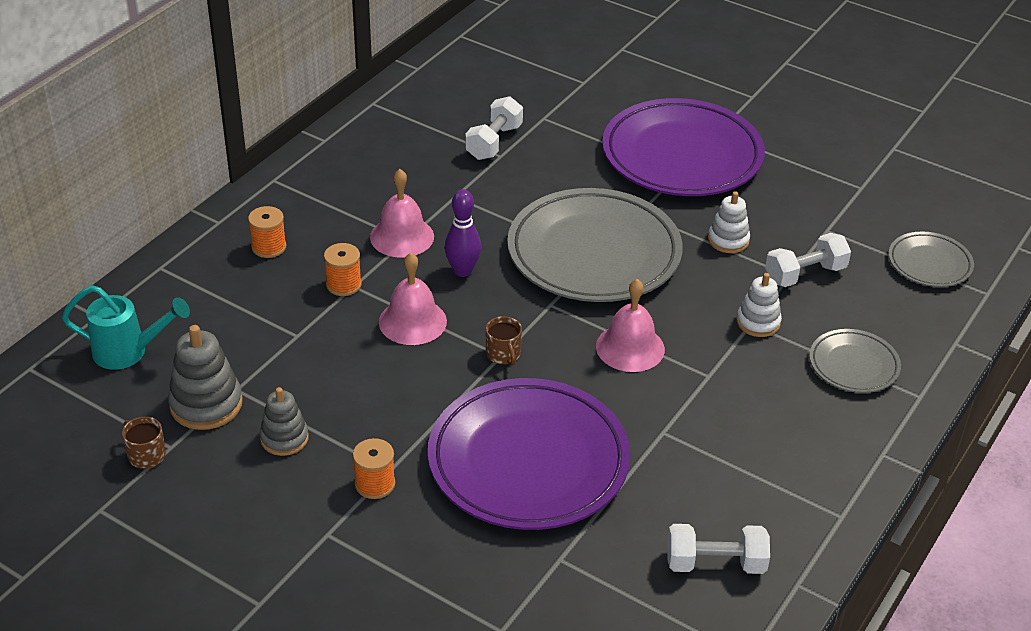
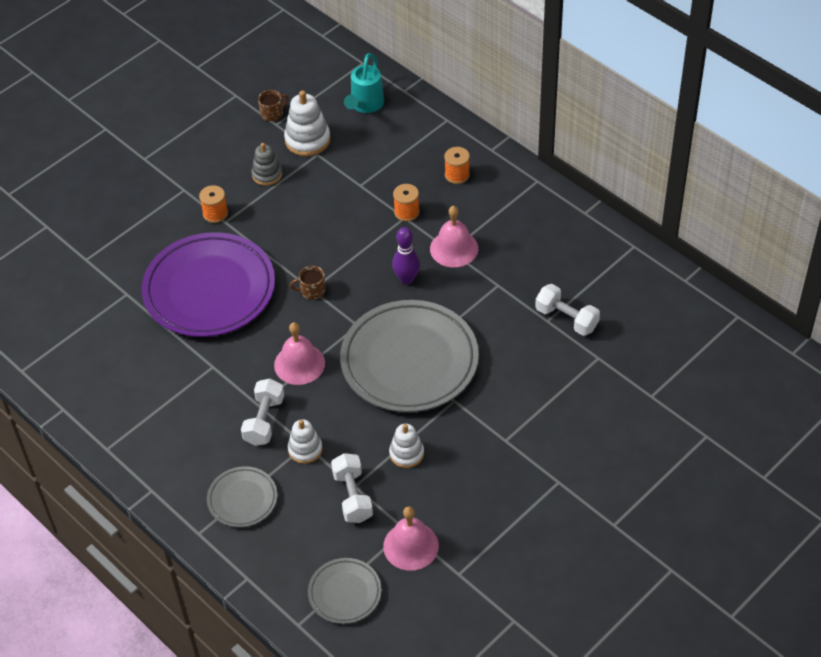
camera: 105 degrees right, 10 degrees up
(206, 404) = (307, 140): grey stacking toy -> white stacking toy
(412, 321) = (358, 245): pink bell -> pink bell (411, 546)
(682, 156) = (527, 447): purple plate -> none
(715, 563) = (94, 370): white dumbbell -> white dumbbell (264, 421)

